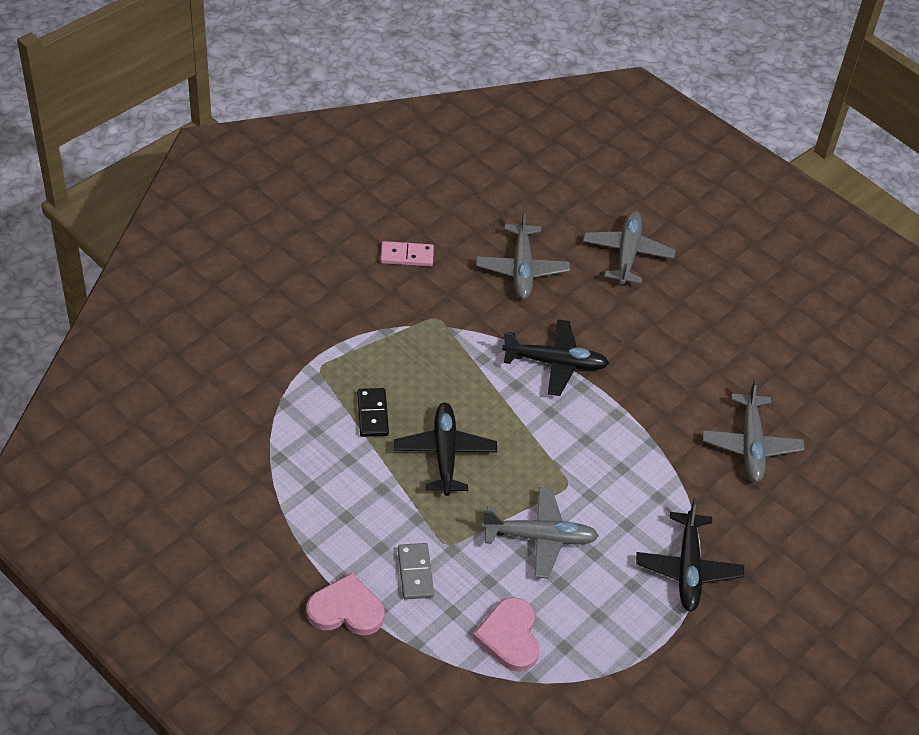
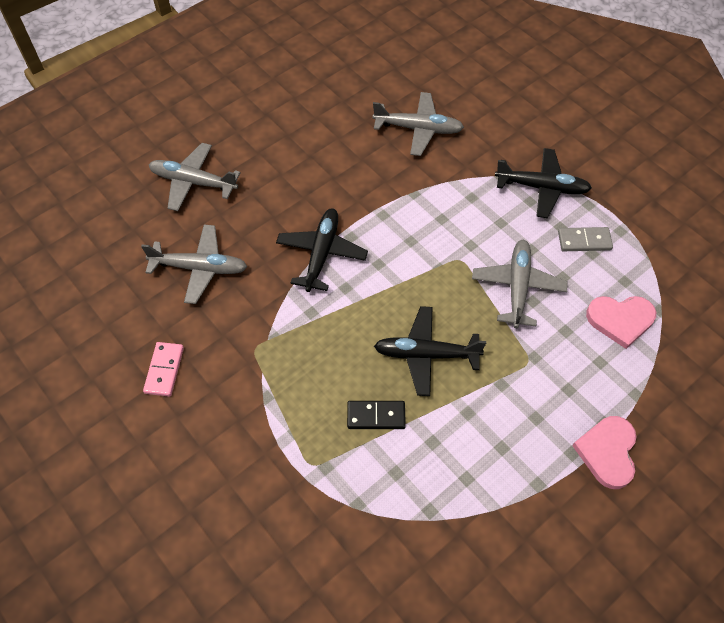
camera: 80 degrees left, 10 degrees up
(415, 573) = (562, 390): grey domino -> grey domino (584, 241)

